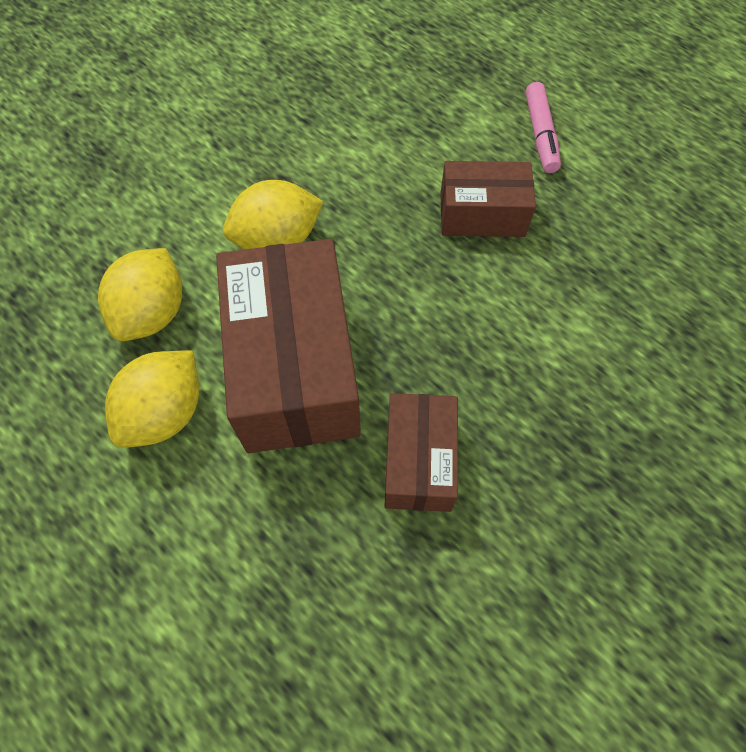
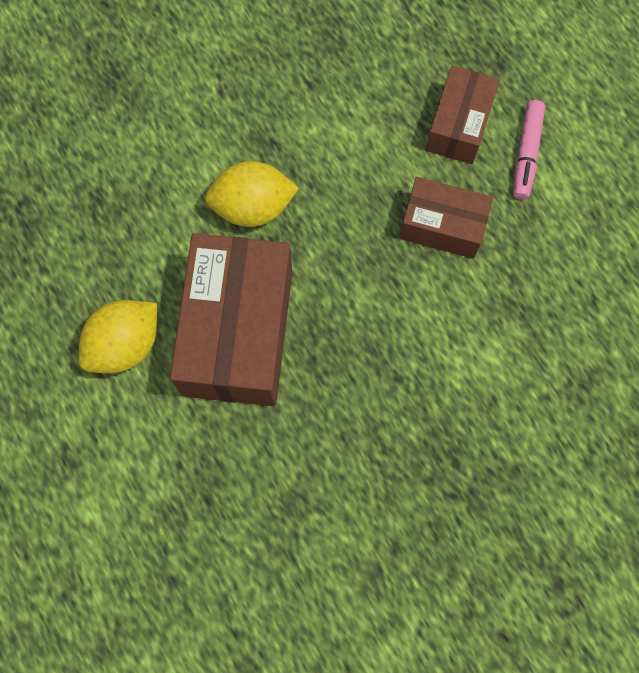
camera: 15 degrees right, 10 degrees up
(153, 313) = (132, 251): yellow lemon -> none
(419, 461) = (316, 438): brown box -> brown box (459, 125)

